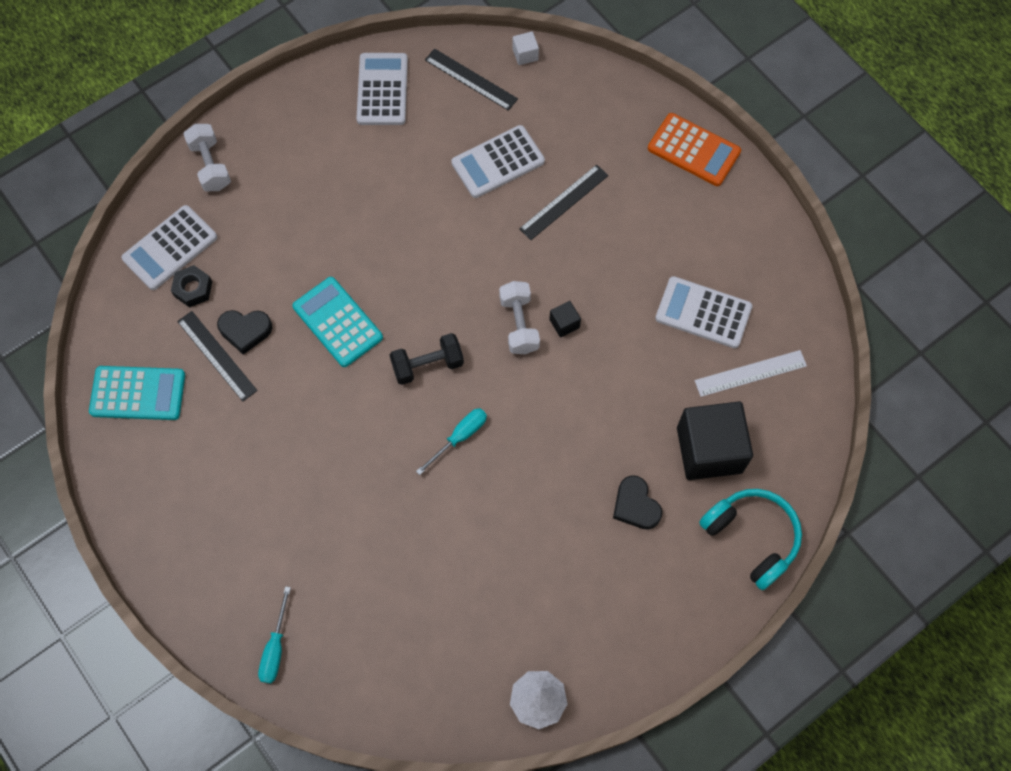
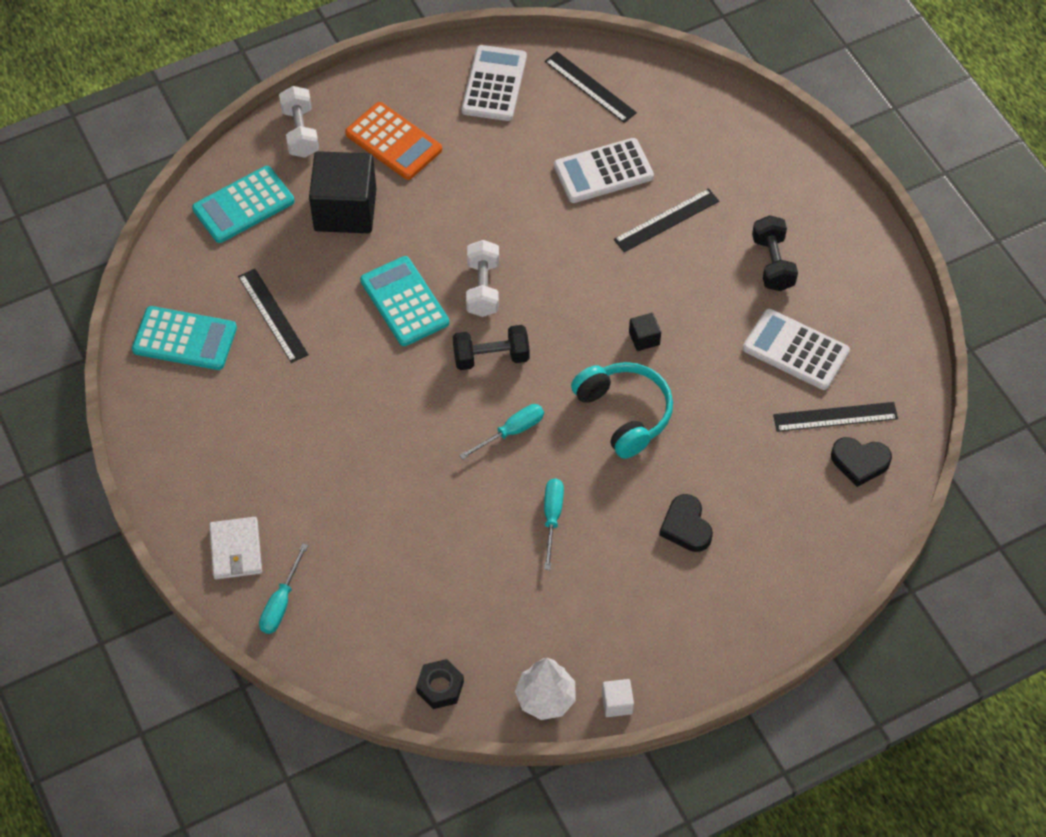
camera: 10 degrees right, 10 degrees down
(170, 248) = (243, 205): white calculator -> turquoise calculator
(193, 289) = (260, 248): black nut -> black nut (440, 687)
(224, 601) = (236, 550): none -> white wallet
(245, 331) = (306, 296): black heart -> black heart (859, 462)
(512, 517) = (552, 518): none -> turquoise screwdriver
(519, 324) = (595, 332): white dumbbell -> white dumbbell (483, 288)
(525, 54) = (653, 70): white cube -> white cube (617, 703)
(667, 230) = (772, 263): none -> black dumbbell
(693, 150) = (816, 189): orange calculator -> orange calculator (393, 142)
(709, 450) = (776, 485): black cube -> black cube (345, 210)
(750, 373) = (835, 416): white ruler -> black ruler
(751, 537) = (805, 577): turquoise headphones -> turquoise headphones (624, 413)

